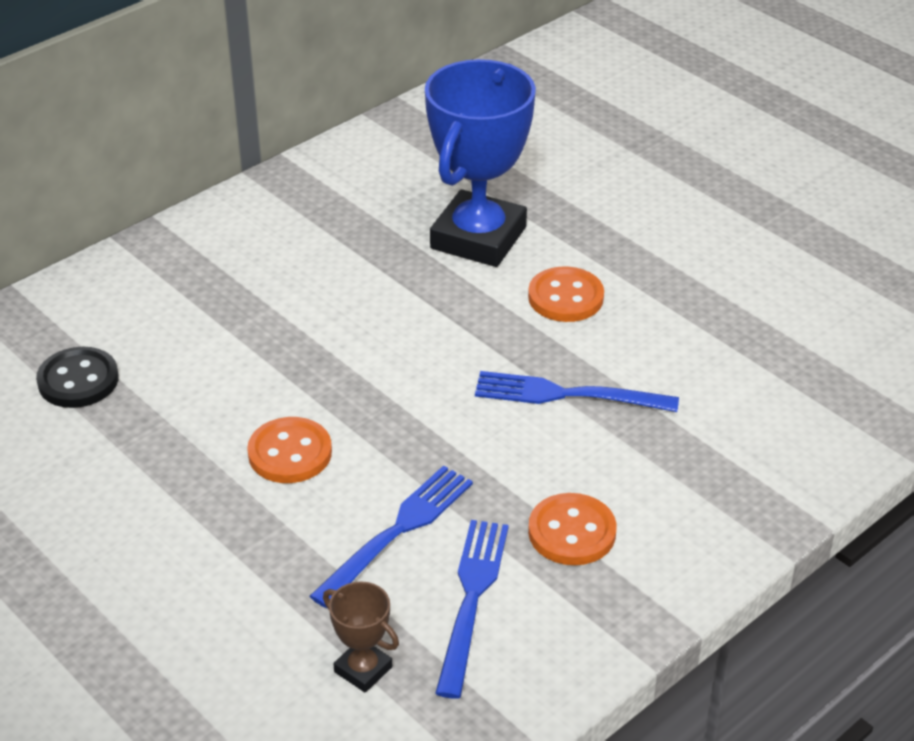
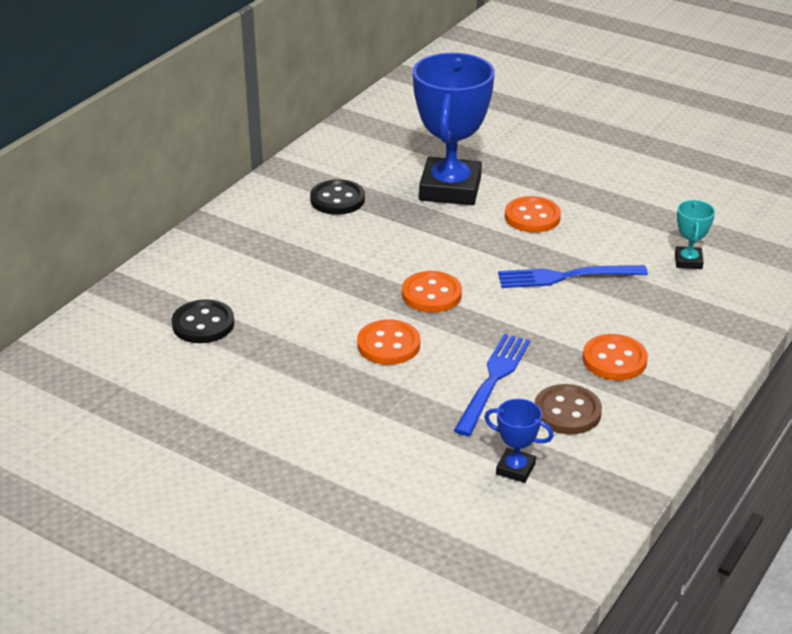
camera: 15 degrees left, 5 degrees down
(327, 230) = (337, 199): none -> black button
(363, 669) = (515, 469): brown trophy -> blue trophy
(379, 389) = (431, 294): none -> orange button
(471, 598) = (567, 412): blue fork -> brown button
(744, 401) = (688, 261): none -> turquoise trophy

